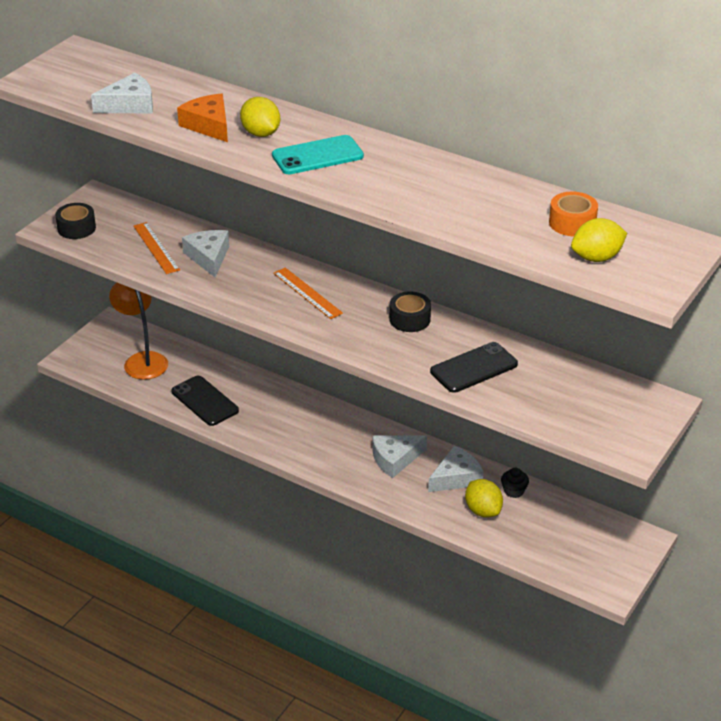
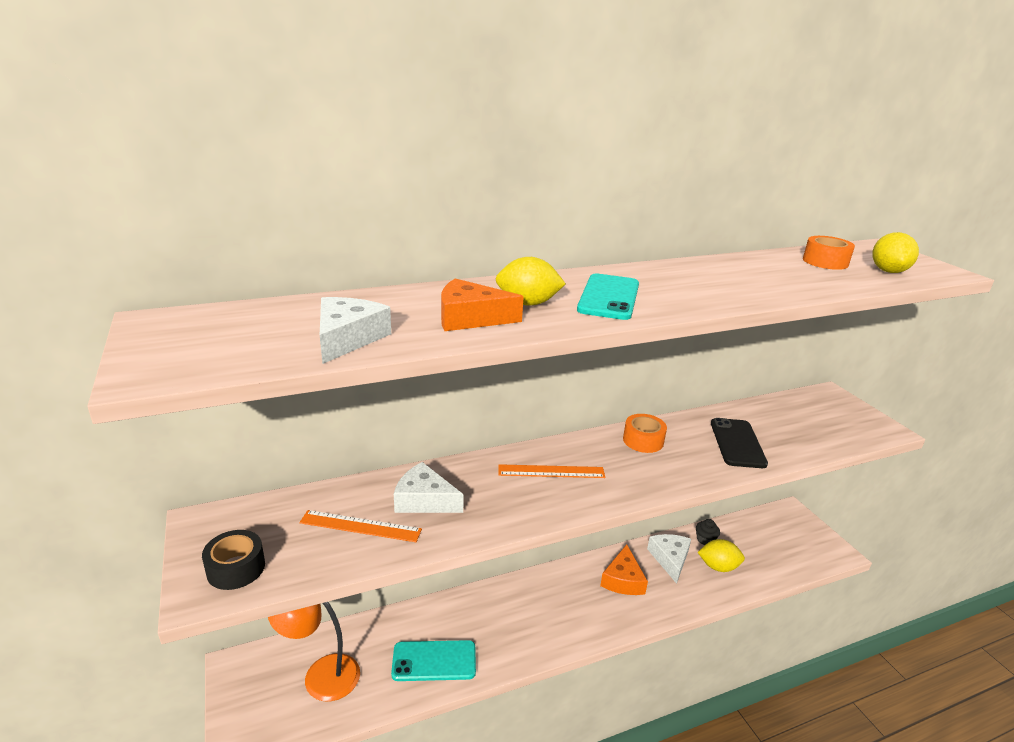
camera: 55 degrees left, 10 degrees down
(204, 401) = (434, 661): black phone -> turquoise phone
(395, 459) = (623, 580): white cheese -> orange cheese
(409, 319) = (643, 440): black tape -> orange tape

